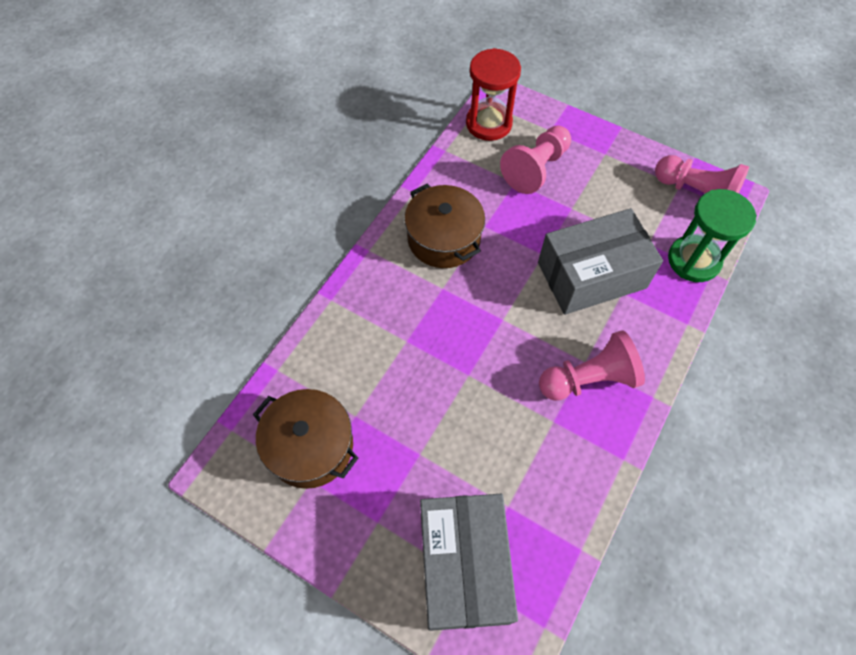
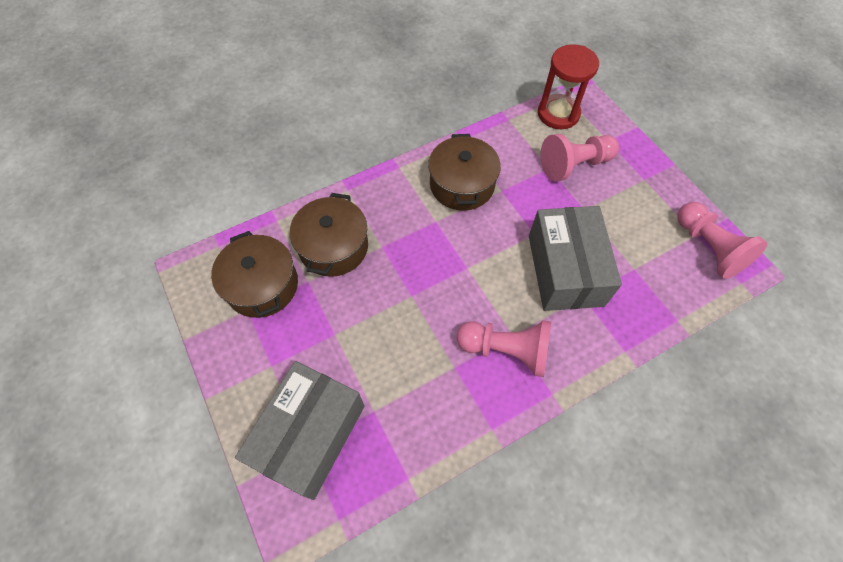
camera: 30 degrees right, 0 degrees up
(358, 366) = (333, 247): none -> brown pot
(591, 275) = (565, 270): grey box -> grey box turned 75 degrees clockwise
(693, 260) = (667, 302): green hourglass -> none

